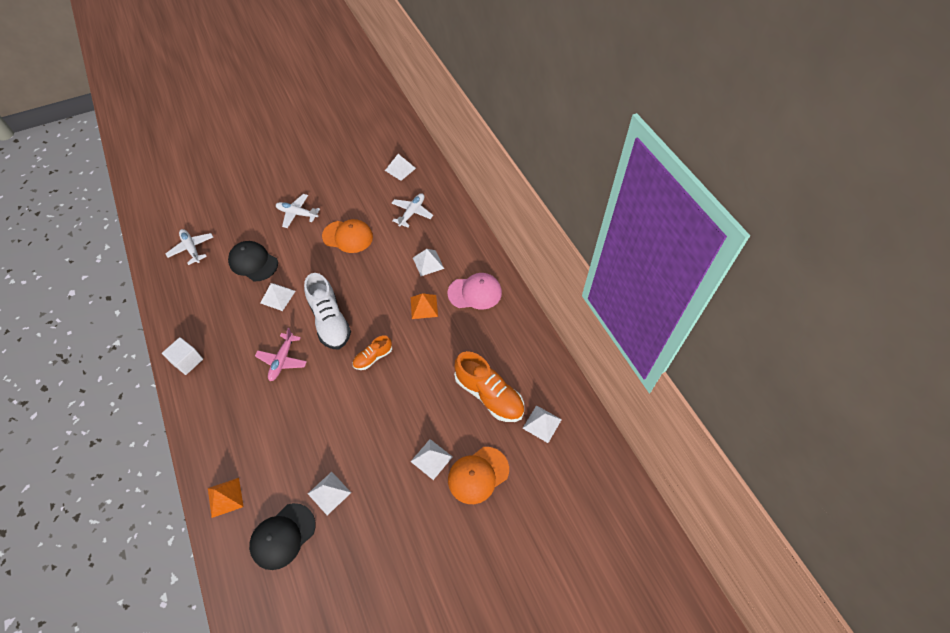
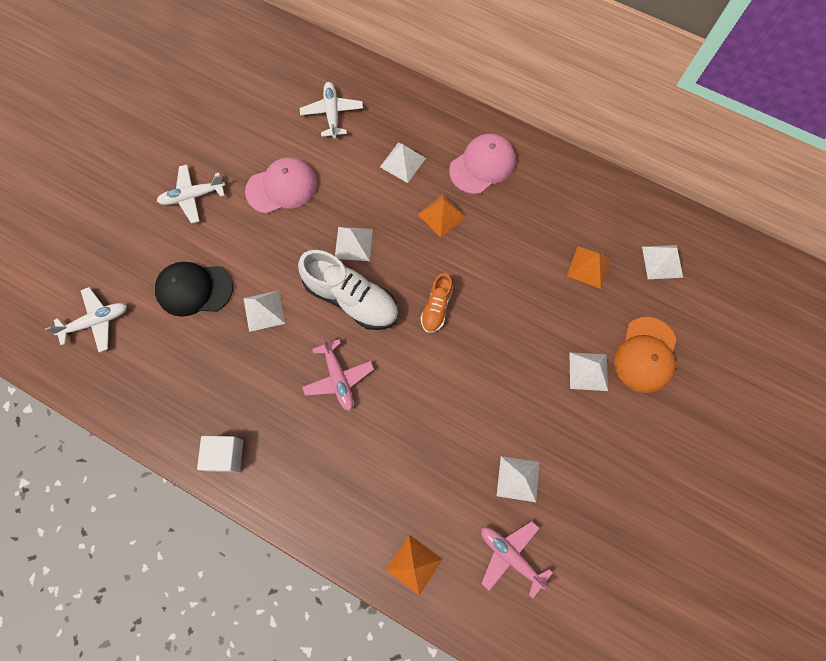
camera: 35 degrees left, 15 degrees up
(192, 249) = (96, 322): white plane -> white plane turned 135 degrees clockwise
(283, 536) = (510, 555): black cap -> pink plane
(348, 236) = (282, 187): orange cap -> pink cap
(400, 169) = (270, 67): white pyramid -> white pyramid (353, 243)
(489, 395) = (589, 267): orange shoe -> orange pyramid

